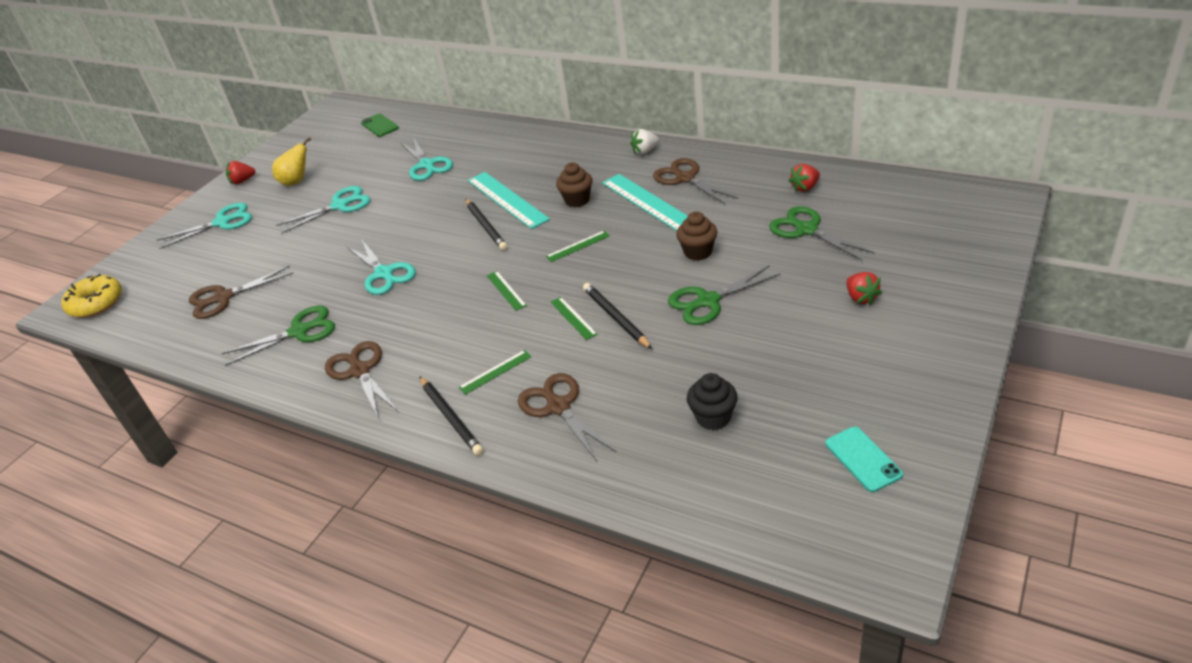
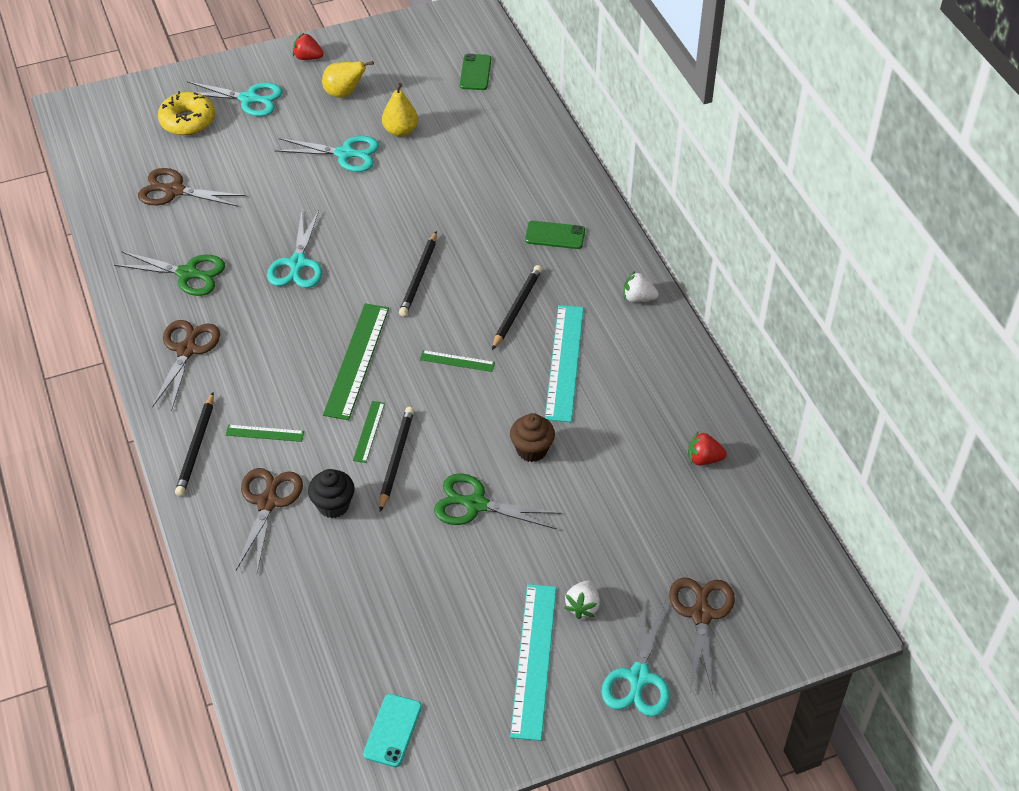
camera: 35 degrees right, 10 degrees up
(96, 303) = (94, 121): yellow donut -> yellow donut (187, 121)
(366, 175) = (400, 131): none -> yellow pear
(427, 165) = (456, 161): turquoise scissors -> turquoise scissors (638, 678)
(506, 290) = (357, 360): green ruler -> green ruler, size x2.03
(507, 199) = (467, 259): turquoise ruler -> turquoise ruler (533, 660)
(547, 157) = (555, 235): none -> green phone
(577, 200) = (517, 308): brown cupcake -> black pencil
(685, 178) = (627, 359): brown scissors -> brown scissors (701, 614)
(713, 418) = (347, 607): black cupcake -> black cupcake (333, 505)
(806, 229) = (640, 503): green scissors -> none
(861, 298) = (583, 606): red strawberry -> white strawberry

